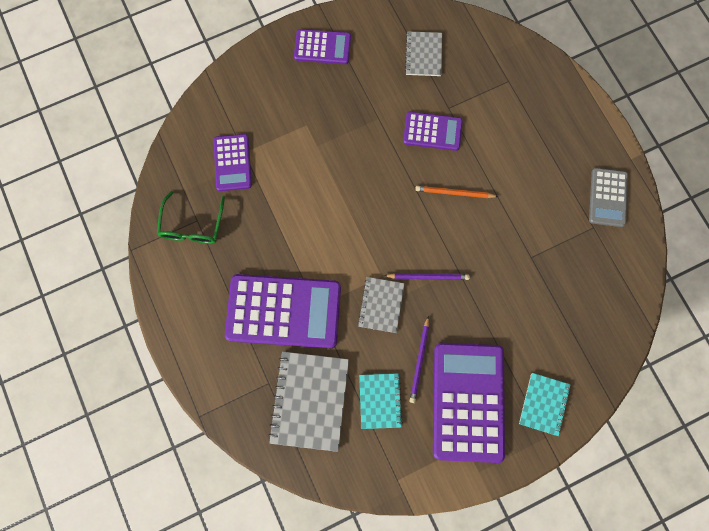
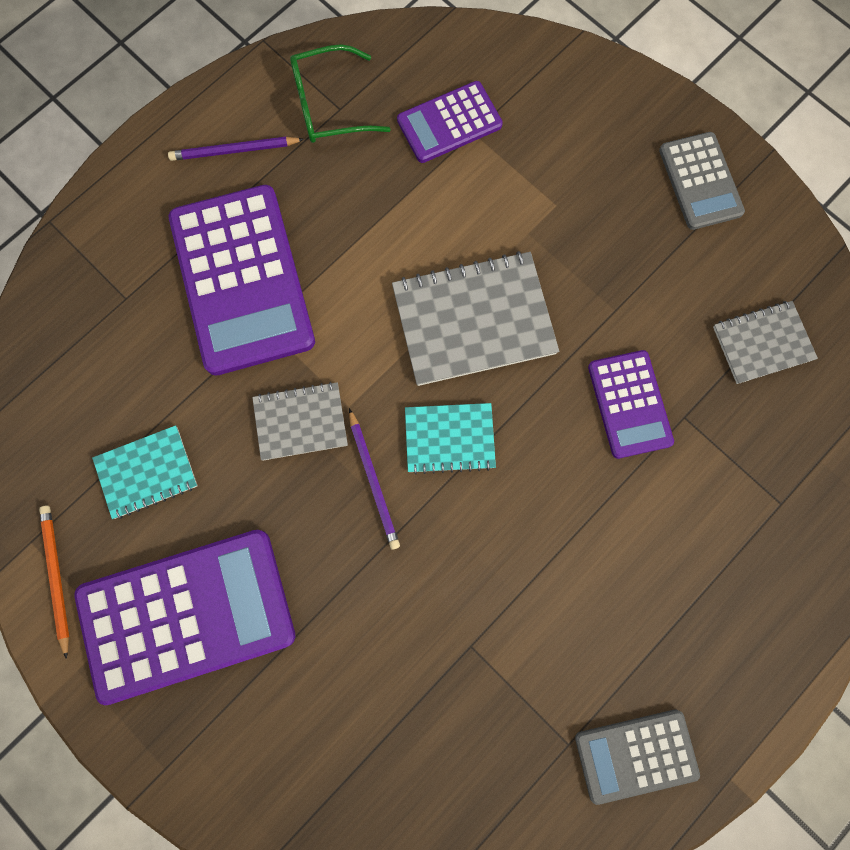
camera: 70 degrees right, 0 degrees up
(309, 400) = (116, 366): grey notebook -> grey notebook (473, 320)
(322, 47) = (700, 181): purple calculator -> grey calculator
(419, 361) = (229, 513): purple pencil -> purple pencil (234, 151)
(454, 193) = (535, 476): orange pencil -> orange pencil (56, 577)
(544, 404) = (220, 748): turquoise notebook -> turquoise notebook (449, 439)

